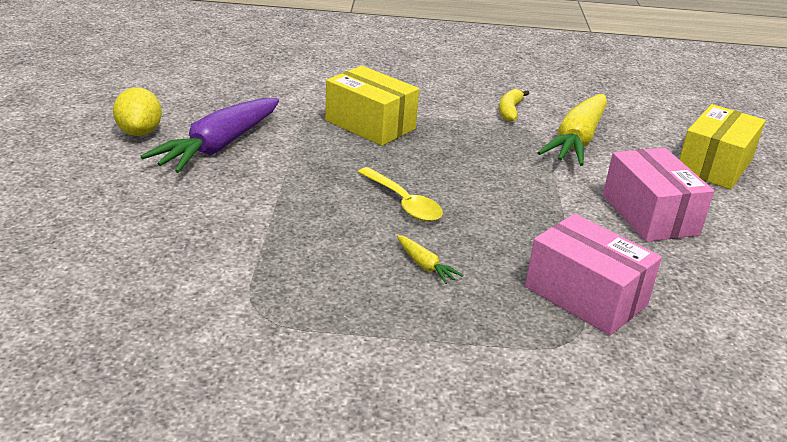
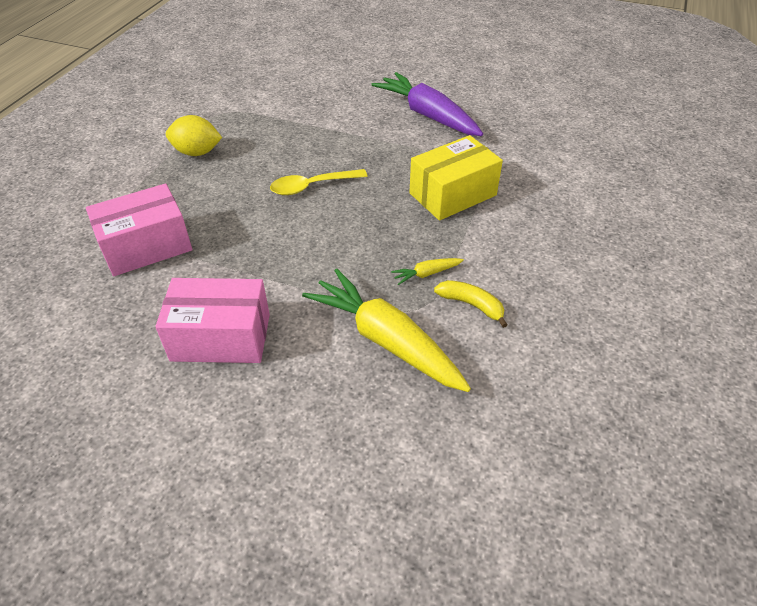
camera: 110 degrees right, 15 degrees up
(139, 132) = (457, 86): yellow lemon -> yellow lemon (197, 152)
(425, 265) = (229, 179): yellow carrot -> yellow carrot (426, 274)
(714, 165) = (286, 461): yellow box -> none

